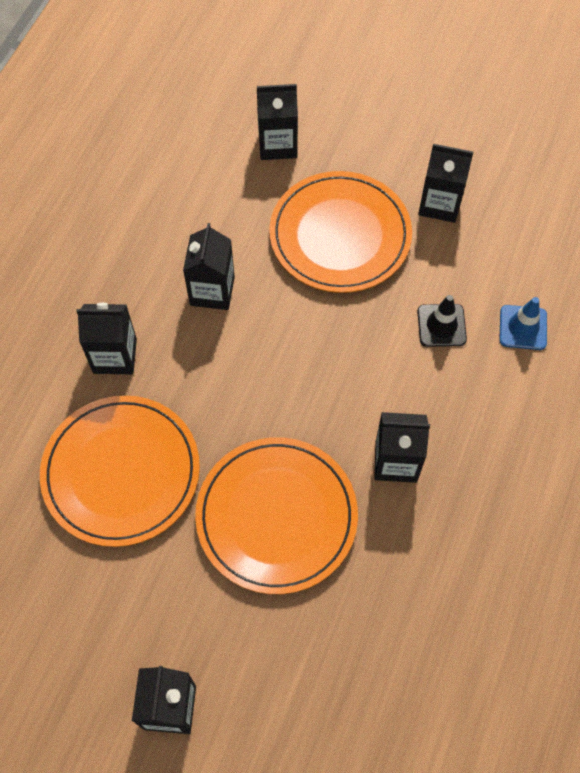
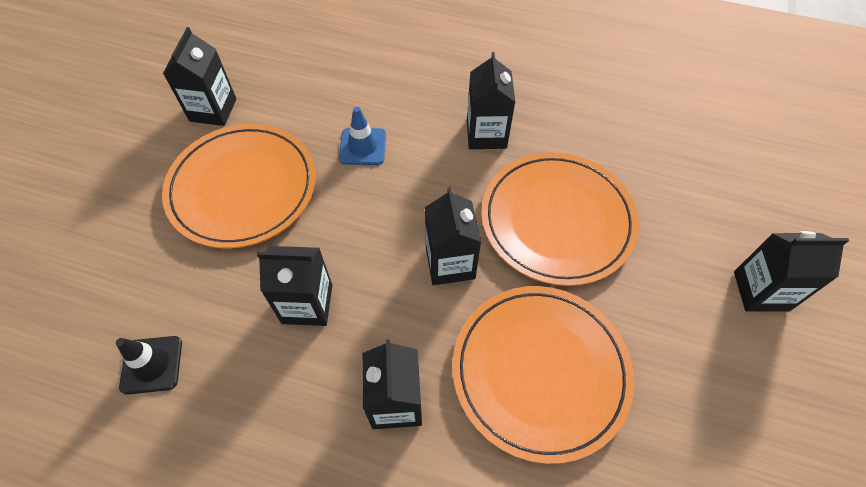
camera: 95 degrees left, 5 degrees down
(277, 144) = (109, 255): black carton -> black carton (450, 263)
(441, 325) = (348, 106): black traffic cone -> black traffic cone (151, 365)
(523, 327) = (349, 53): blue traffic cone -> blue traffic cone (362, 147)

